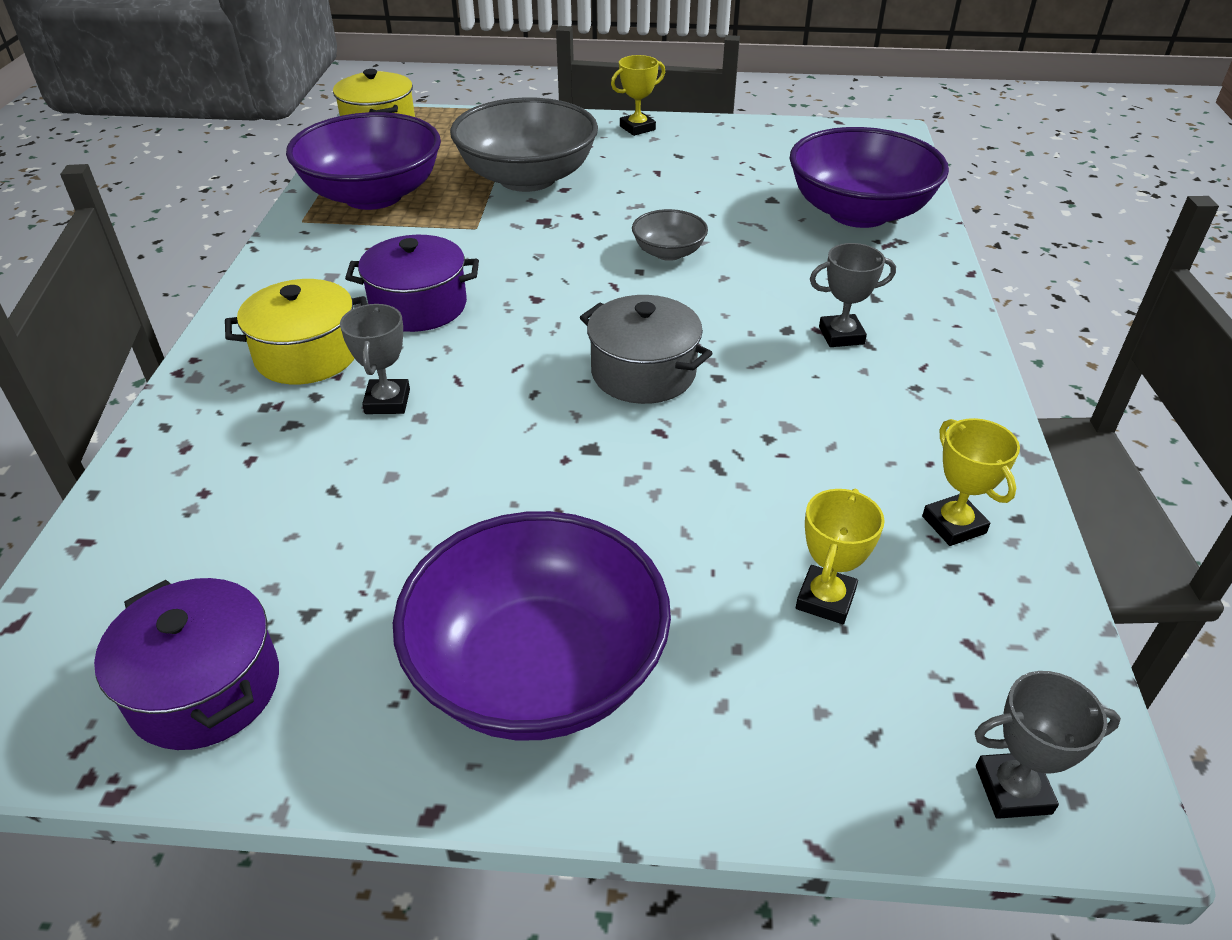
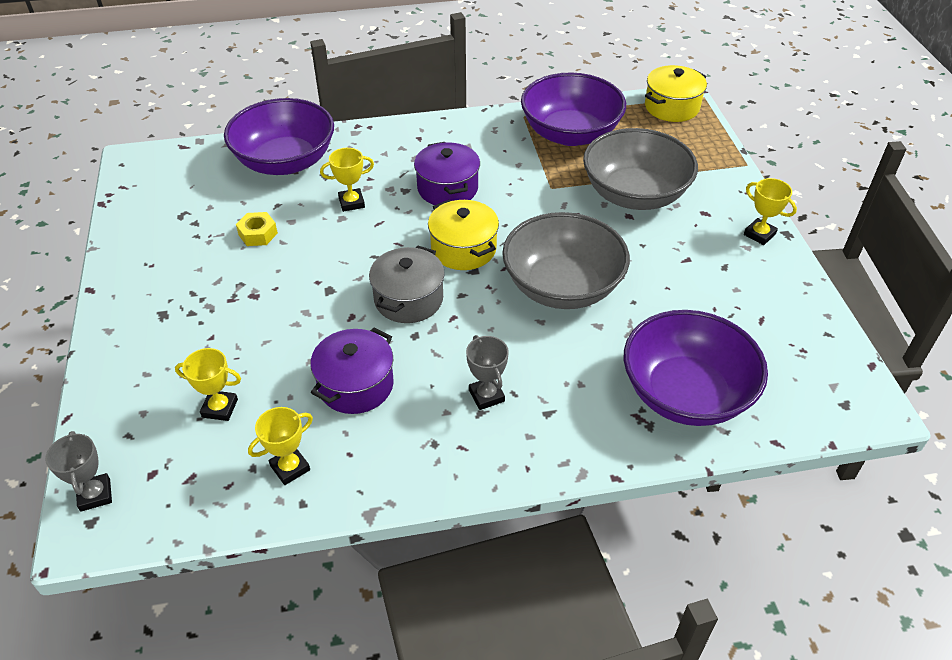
camera: 75 degrees right, 5 degrees up
(205, 688) = (152, 208): purple pot -> purple pot (356, 385)
(307, 355) = (385, 162): yellow pot -> yellow pot (463, 249)
(387, 401) = (351, 202): grey trophy -> yellow trophy
(401, 521) = (258, 234): none -> yellow nut
(538, 669) = (165, 304): purple bowl -> purple bowl (285, 161)
(668, 252) = (562, 286): grey bowl -> grey bowl, size x2.13

